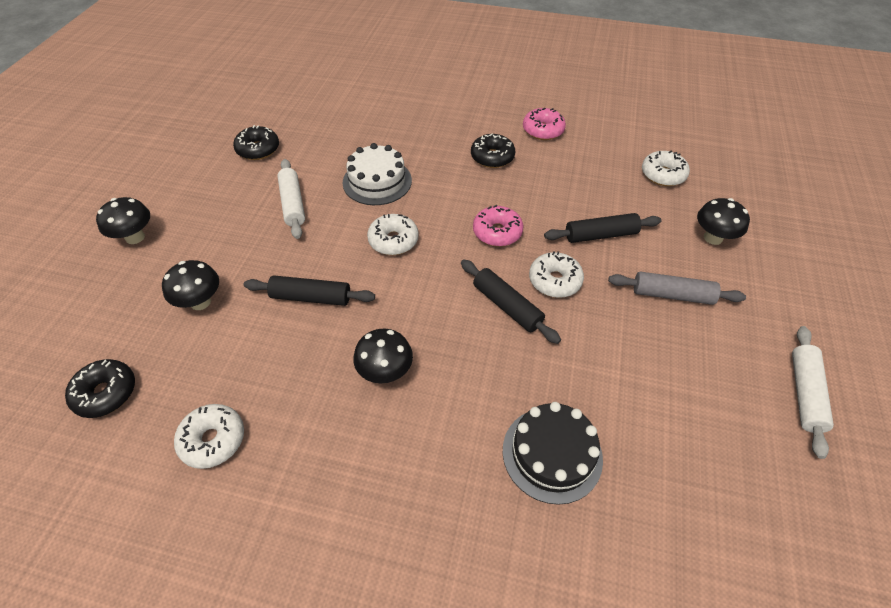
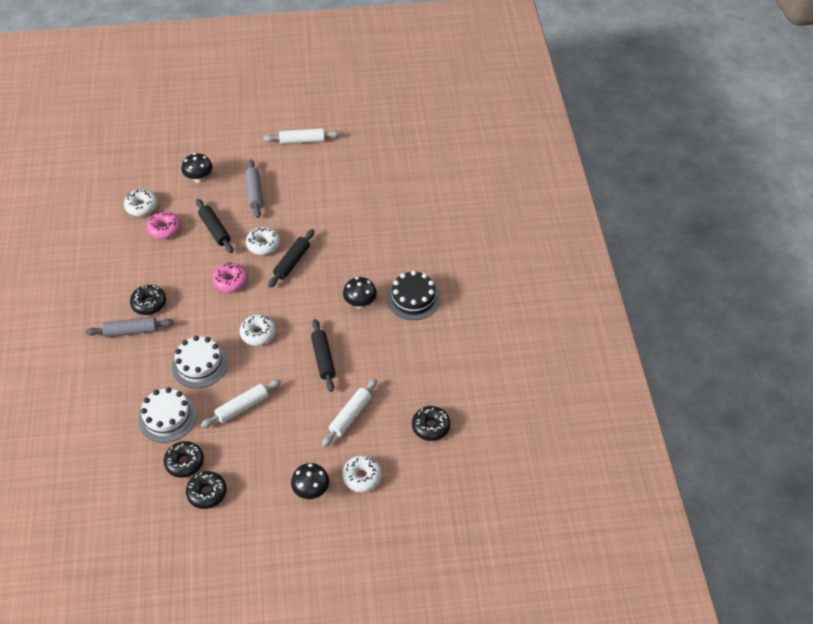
camera: 110 degrees left, 0 degrees up
(200, 302) = (350, 416): black mushroom -> white rolling pin
(209, 158) = (207, 493): none -> black donut
(213, 440) = (432, 361): white donut -> white donut (362, 477)
(323, 147) = (167, 417): none -> white cake
(457, 139) = (131, 331): none -> grey rolling pin
(543, 130) = (105, 281): pink donut -> pink donut (164, 229)
(552, 454) = (377, 225): black cake -> black cake (413, 299)

